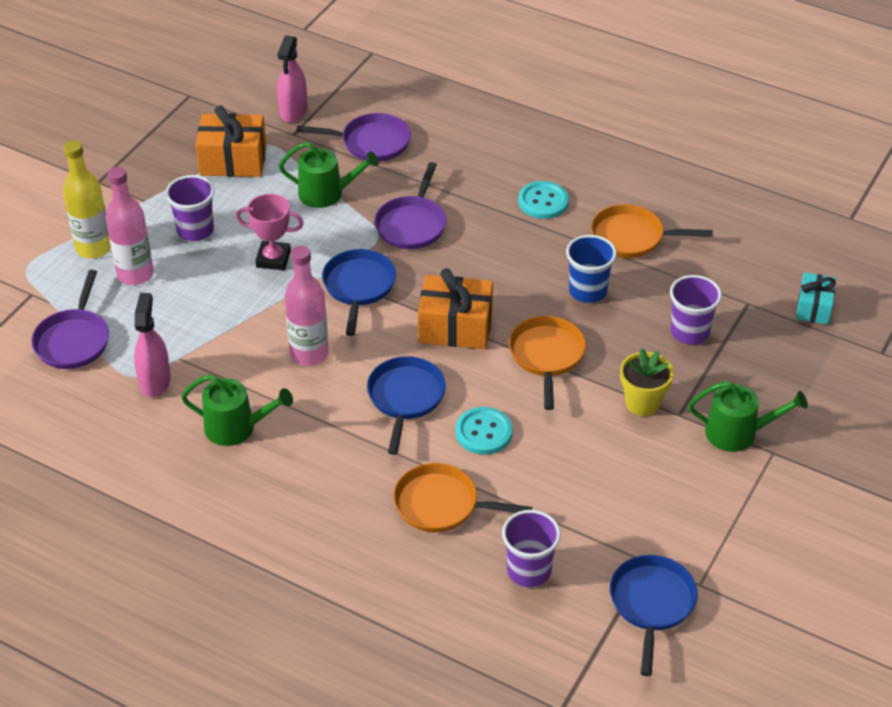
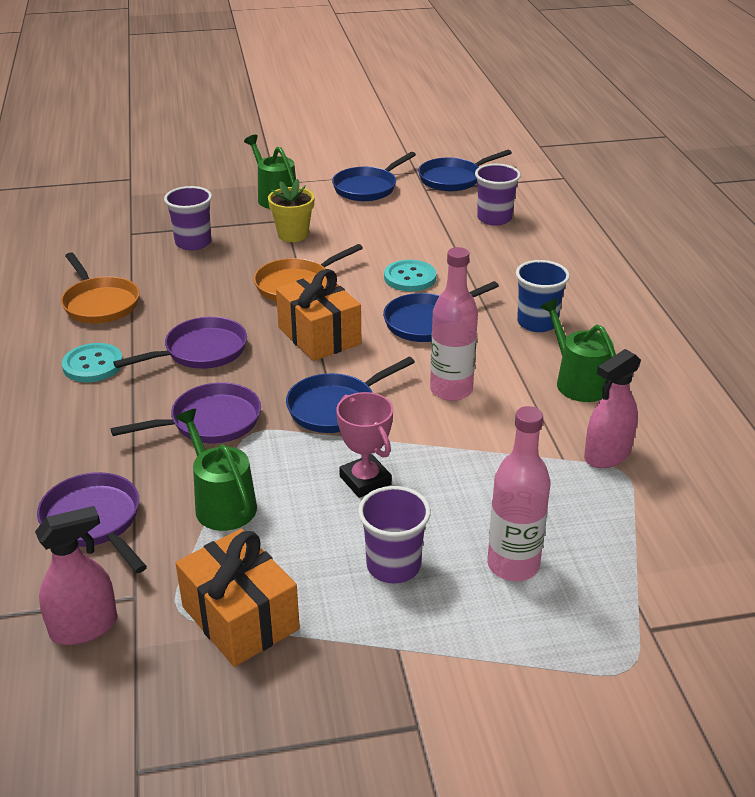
camera: 130 degrees left, 10 degrees down
(74, 340) = (649, 543): purple pan -> purple pan (201, 351)
(93, 248) = (524, 632): yellow bottle -> none
(442, 505) = (496, 265): orange pan -> none
(588, 291) = (196, 297): blue cup -> blue cup (537, 323)
(695, 517) = (368, 188): none -> blue pan
(813, 308) = (107, 210): turquoise gift -> none

